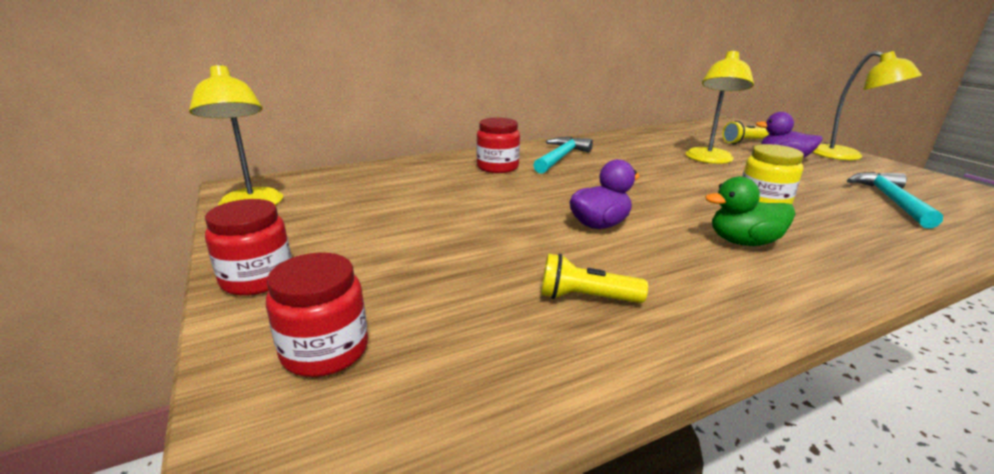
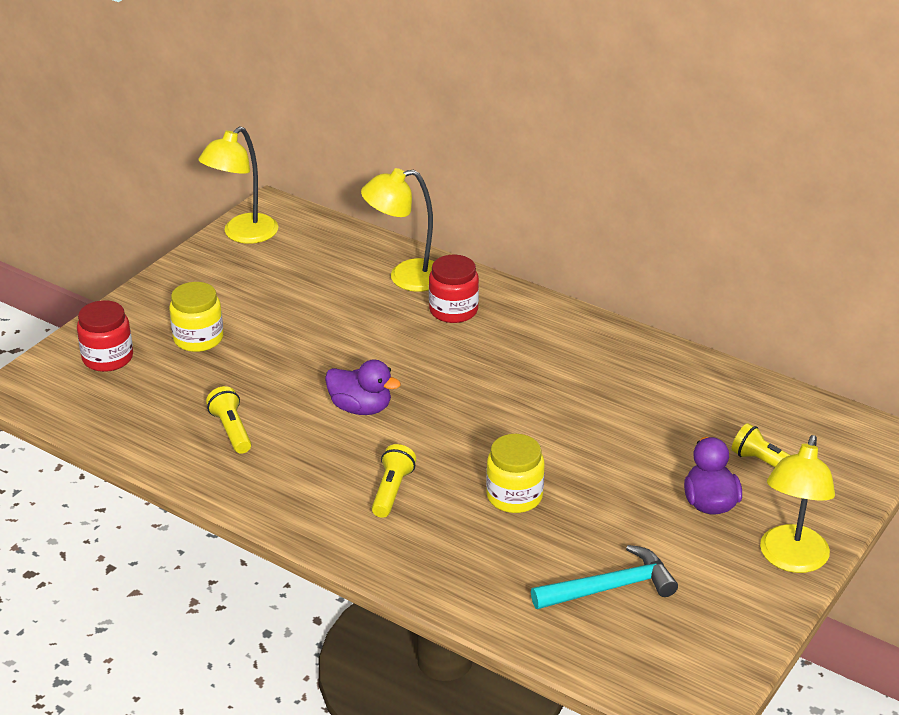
camera: 60 degrees right, 10 degrees up
(257, 279) = (153, 298): red jar -> none
(382, 272) = (198, 338): none -> yellow jar
(561, 157) = (529, 339): turquoise hammer -> none
(709, 160) = (638, 444): yellow lamp -> yellow lamp (405, 277)
(743, 242) = (392, 491): green duck -> yellow flashlight

